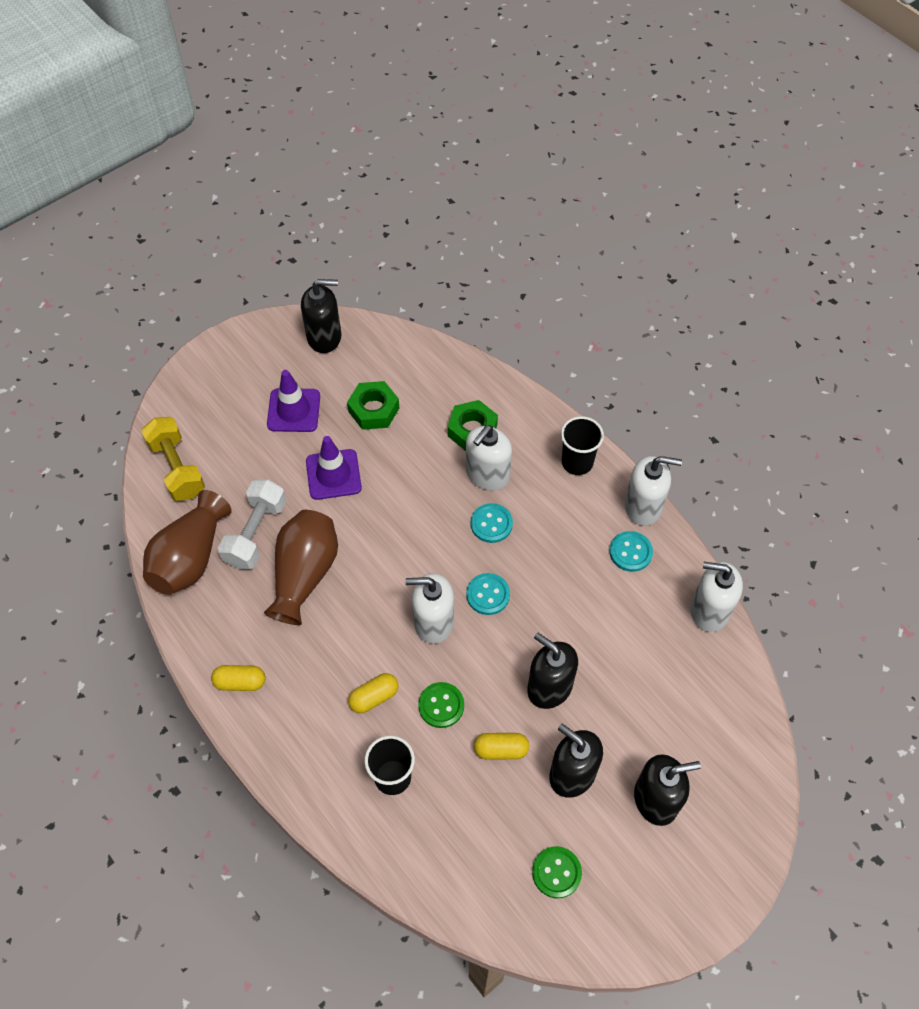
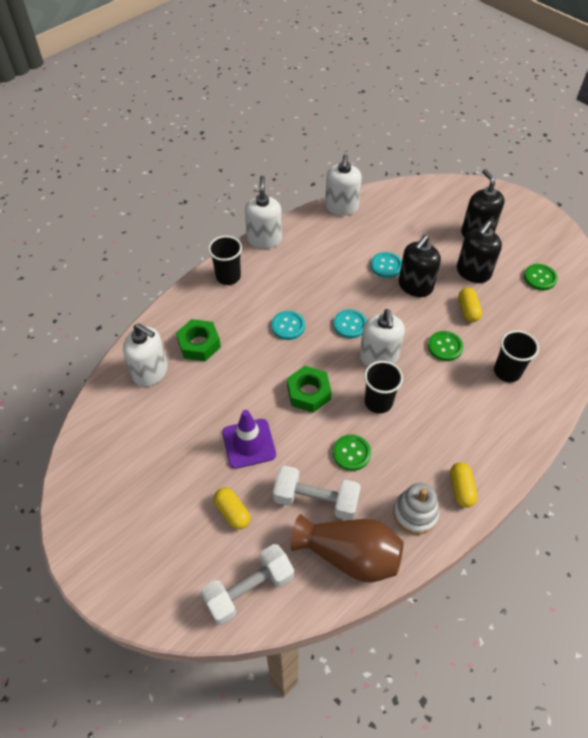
camera: 95 degrees left, 5 degrees down
(177, 468) = (249, 589): yellow dumbbell -> white dumbbell
(221, 628) = (415, 513): none -> white stacking toy
(294, 410) = (177, 487): purple traffic cone -> none
(304, 574) = (351, 453): brown vase -> green button
(324, 337) = (88, 472): black soap dispenser -> none
(367, 611) = (378, 402): none -> black cup
(373, 410) = (177, 419): green nut -> green nut (308, 393)
(374, 697) = (449, 390): yellow capsule -> yellow capsule (232, 512)
(487, 474) = (242, 331): white soap dispenser -> white soap dispenser (150, 372)
(630, 552) = (303, 245): turquoise button -> turquoise button (386, 266)

